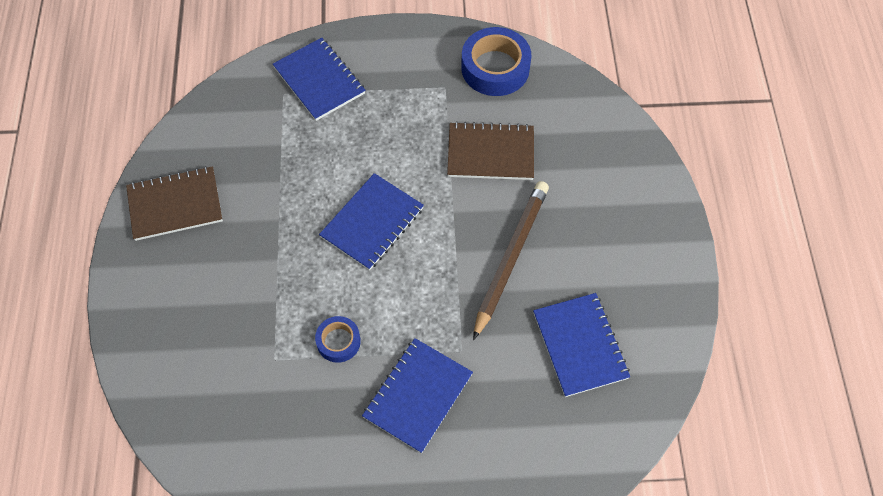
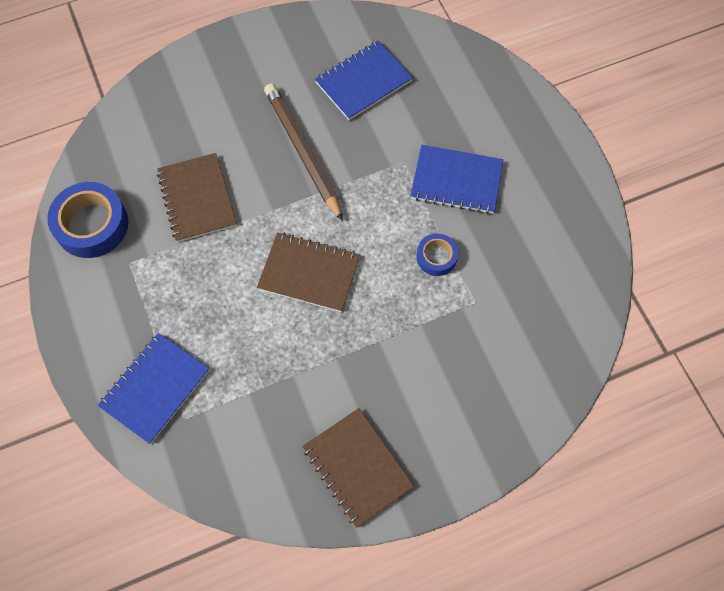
camera: 110 degrees left, 5 degrees up
(372, 223) = (309, 273): blue notebook -> brown notebook
(510, 257) = (302, 151): brown pencil -> brown pencil turned 60 degrees clockwise

